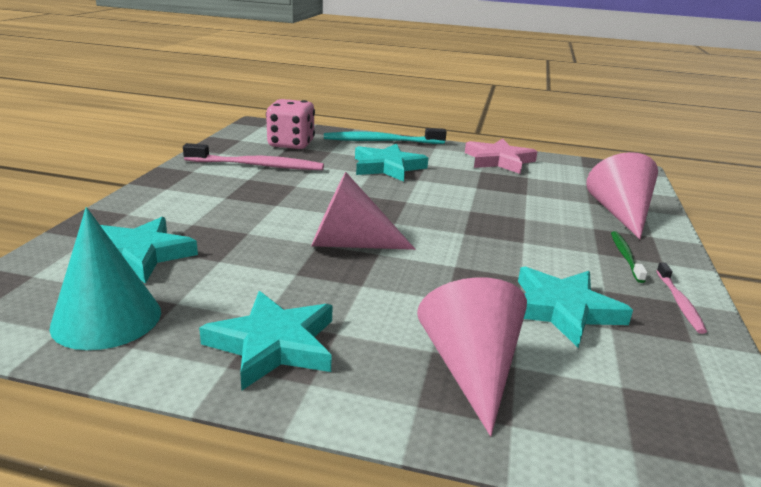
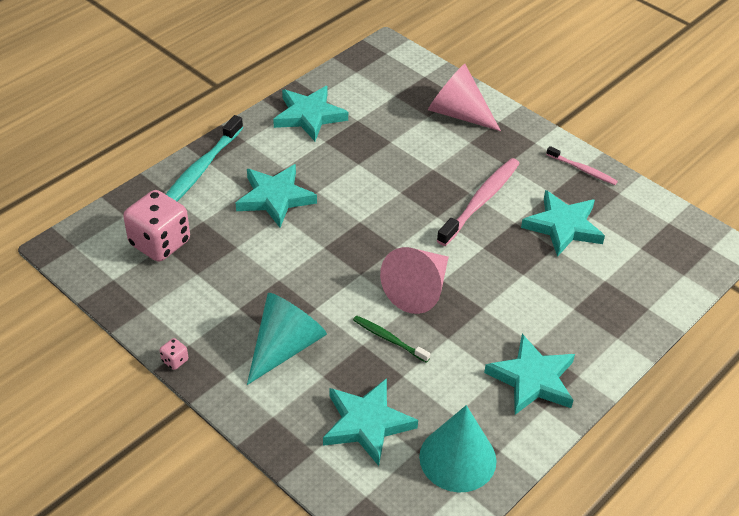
camera: 60 degrees left, 20 degrees up
(171, 169) = (175, 360): none -> pink dice
(217, 202) = (285, 347): none -> turquoise cone
(257, 166) = (208, 290): pink toothbrush -> pink toothbrush (481, 201)
(471, 369) = (599, 300): pink cone -> none
(499, 160) = (309, 116): pink star -> turquoise star
(625, 256) = (518, 154): green toothbrush -> green toothbrush (389, 339)

